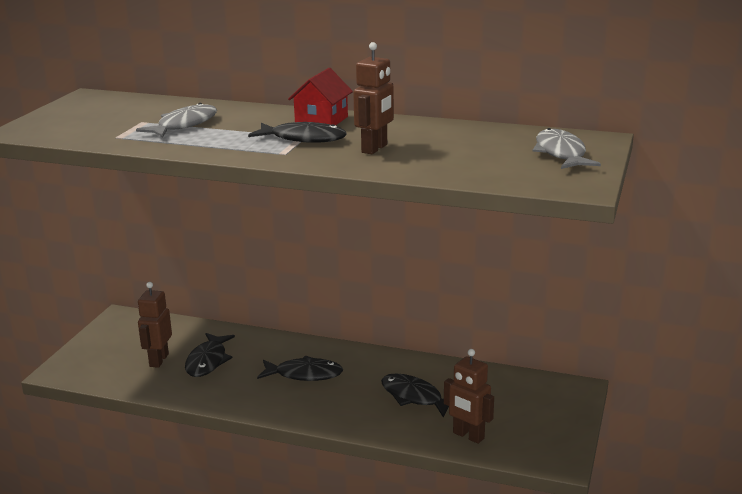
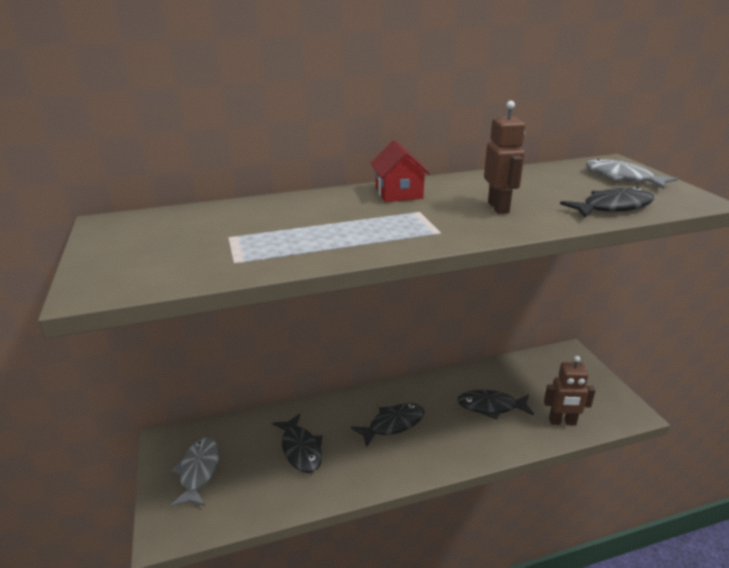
camera: 35 degrees left, 5 degrees up
(158, 360) = (254, 470): brown robot -> none
(184, 125) = (282, 229): grey fish -> grey fish (198, 471)
(303, 139) = (423, 214): black fish -> black fish (612, 207)

